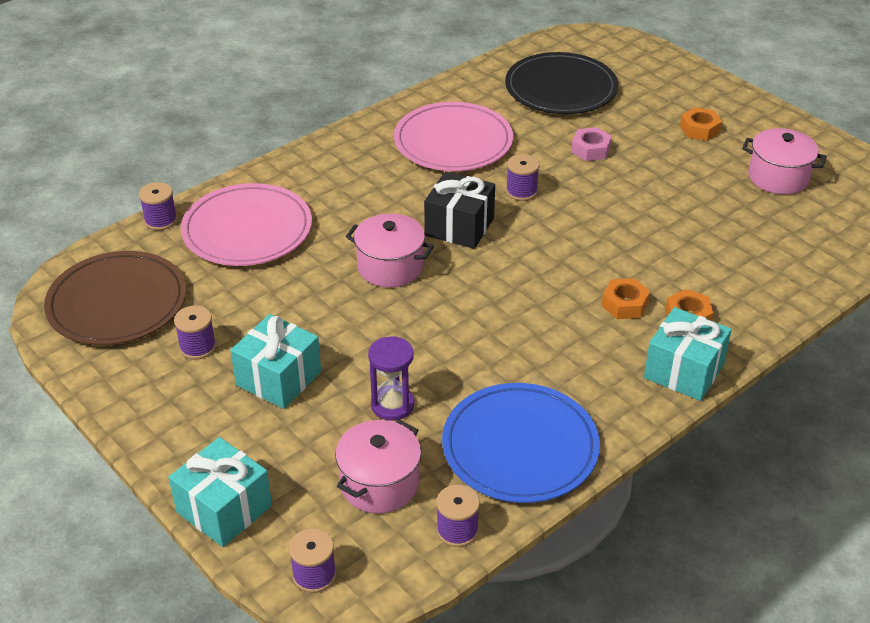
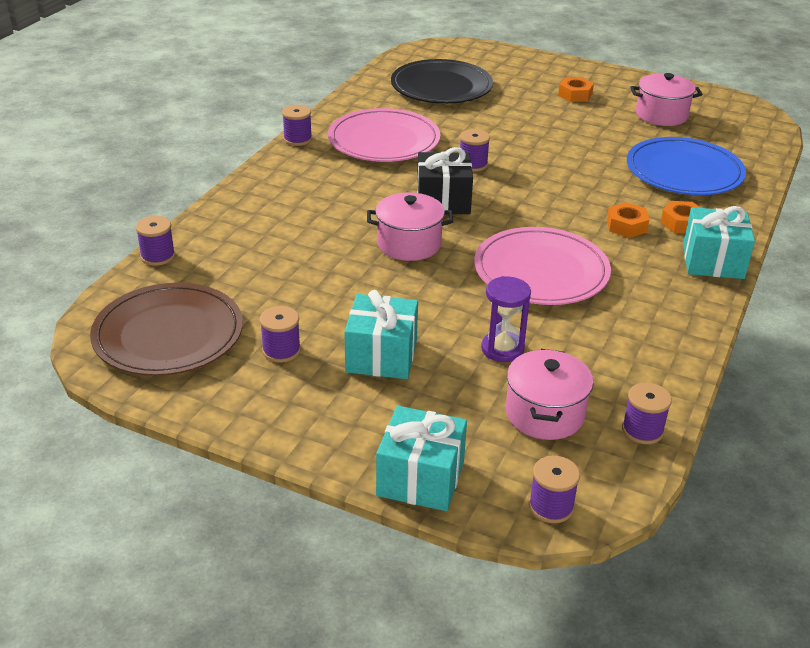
camera: 25 degrees left, 5 degrees down
(247, 230) = (251, 245): pink plate -> pink plate (541, 271)
(371, 121) = (297, 139): none -> purple spool
(520, 447) = (637, 351): blue plate -> blue plate (684, 172)
(590, 149) = (503, 124): pink nut -> none

